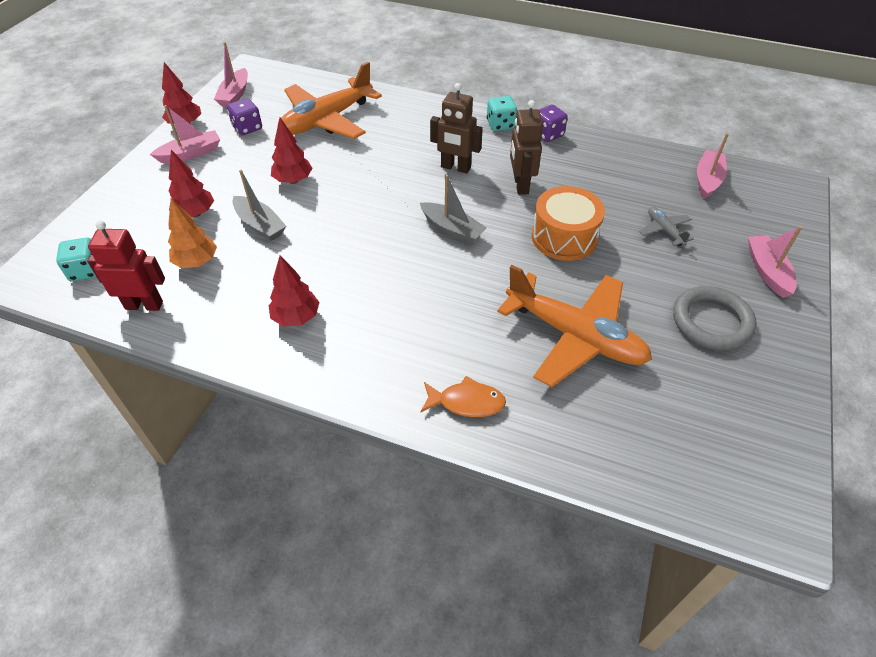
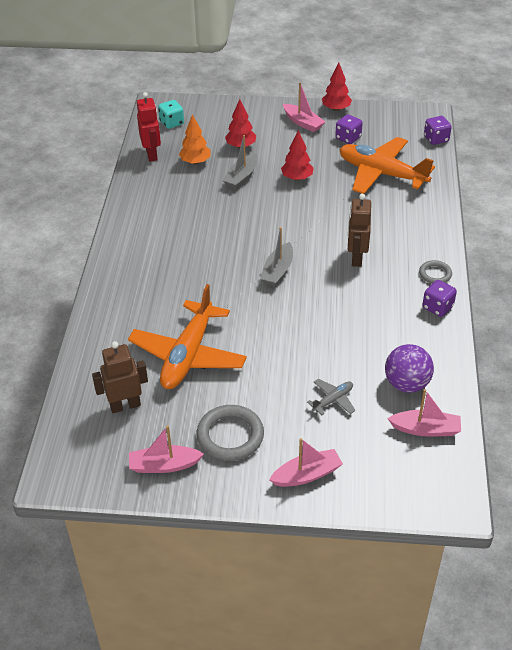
camera: 75 degrees right, 5 degrees down
(235, 95) = (387, 119): pink boat -> pink boat (164, 465)
(294, 75) = (436, 139): none -> purple dice
(296, 317) = (162, 217): red tree -> none
(466, 402) = (114, 309): orange fish -> none
(500, 125) = (435, 274): turquoise dice -> grey ring
(520, 185) = (352, 300): brown robot -> brown robot (125, 405)
(564, 237) = (296, 336): orange drum -> none
(648, 177) = (406, 384): none -> purple ball

